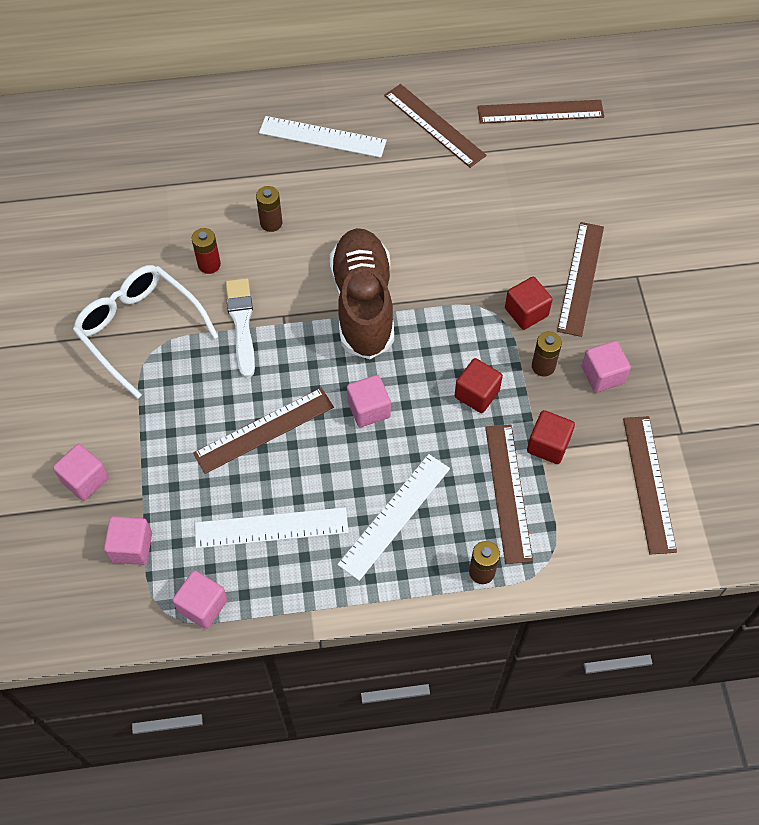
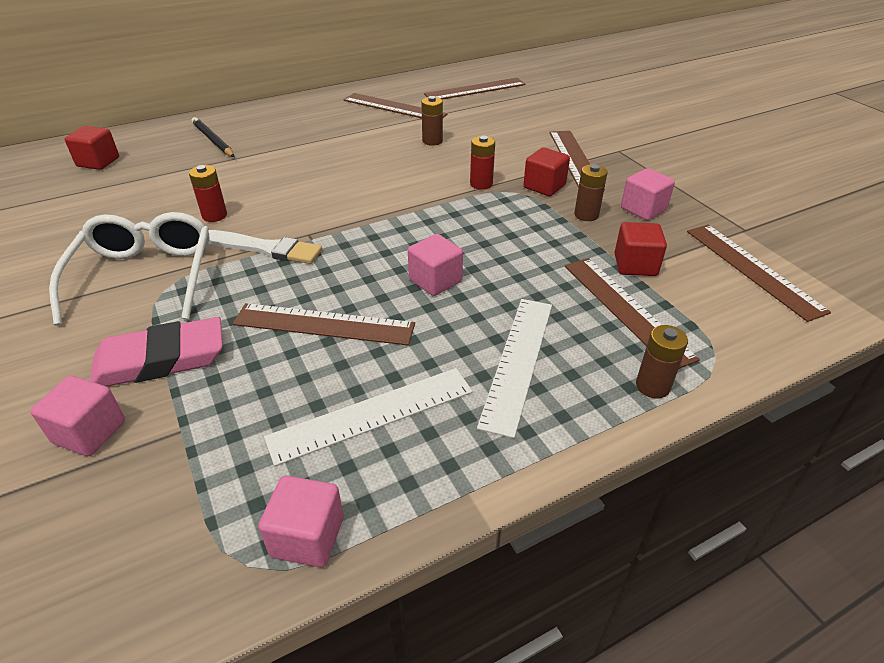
camera: 20 degrees left, 20 degrees down
(132, 547) = (175, 493): pink cube -> none
(139, 427) = (160, 359): none -> pink eraser
(140, 330) = (145, 276): white glasses -> white glasses turned 60 degrees clockwise
(231, 138) = (213, 140): none -> black pencil
(242, 324) = (265, 248): white brush -> white brush turned 135 degrees clockwise
(264, 430) = (324, 324): brown ruler -> brown ruler turned 60 degrees clockwise
(271, 223) = (271, 179): brown battery -> brown battery (432, 141)
(322, 137) = (299, 127): white ruler -> none
(363, 304) = (388, 211): brown shoe -> none
(466, 290) = (481, 184): none -> red battery
(477, 394) = (538, 245): red cube -> red cube (98, 162)

